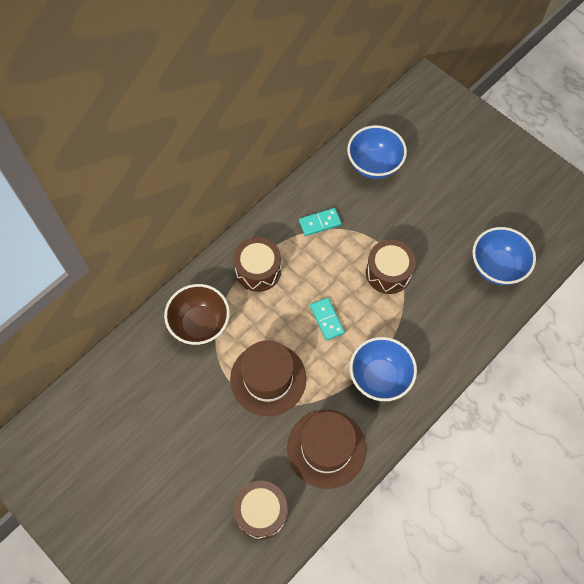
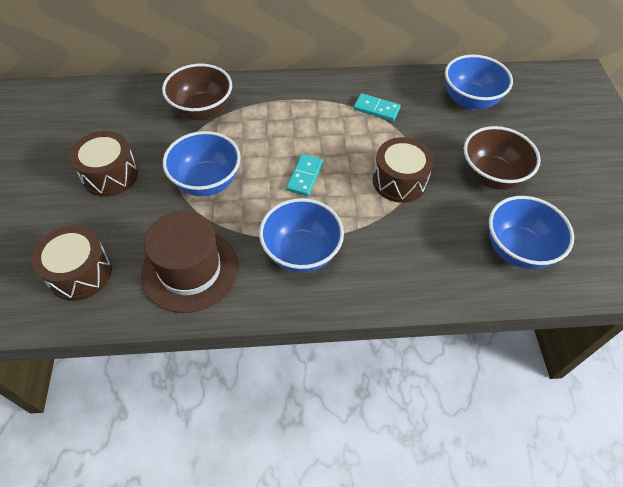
camera: 40 degrees right, 10 degrees down
(258, 270) = (288, 107): brown drum -> brown drum (110, 175)
(268, 379) = (207, 182): brown hat -> blue bowl
(439, 222) = (491, 176): none -> brown bowl

